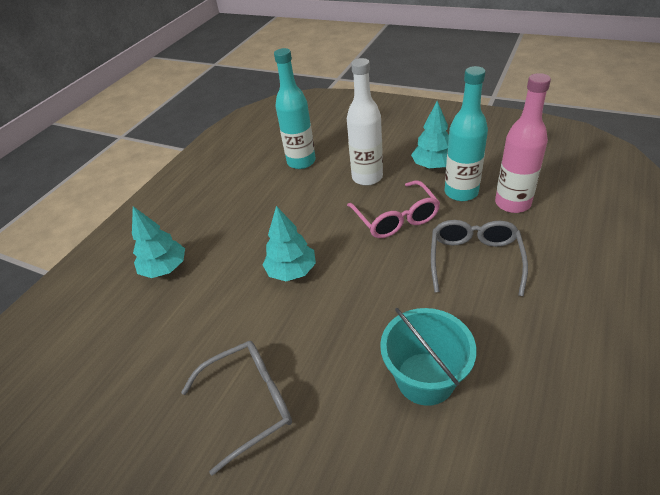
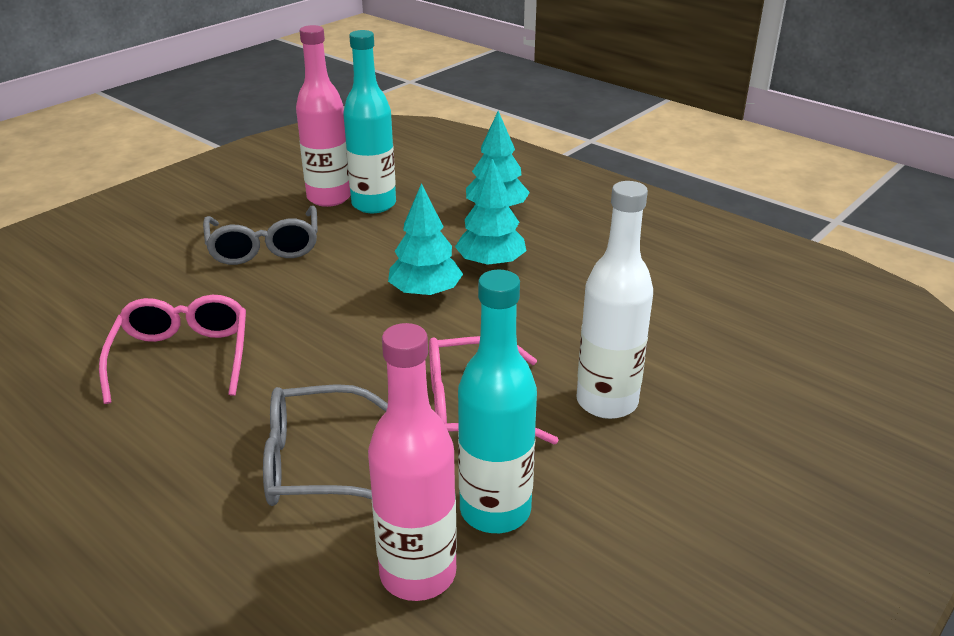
camera: 100 degrees right, 10 degrees down
(145, 392) = (329, 198): none -> pink bottle
(301, 162) = (693, 337): turquoise bottle -> turquoise bottle (374, 204)
(425, 378) = (182, 358): turquoise bucket -> pink glasses
(433, 166) = (605, 500): turquoise tree -> turquoise tree (491, 263)
(474, 260) = (317, 463): grey glasses -> grey glasses turned 150 degrees clockwise

